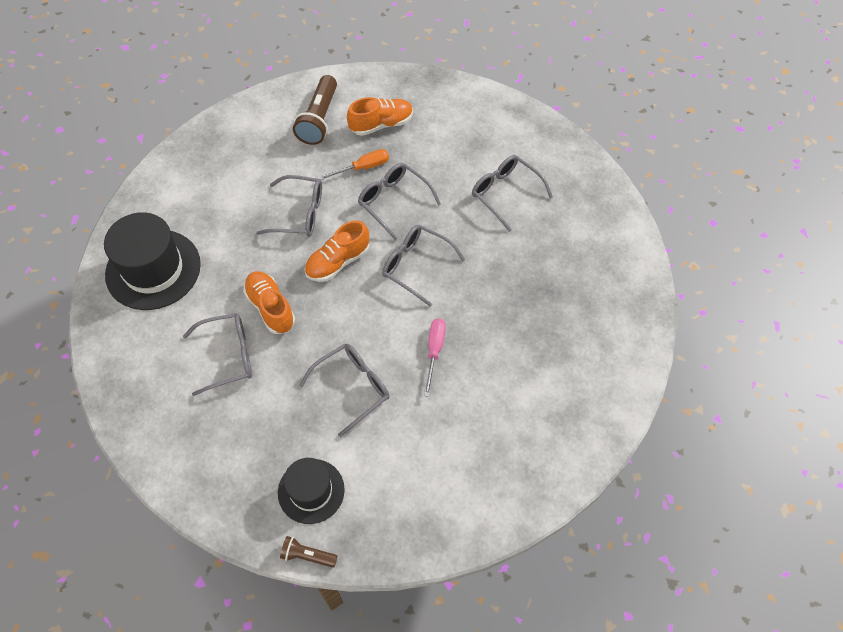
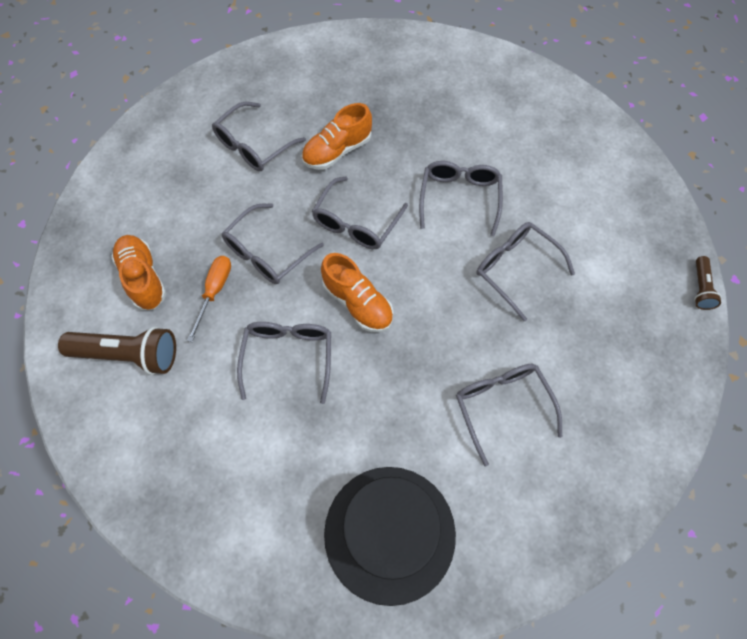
camera: 95 degrees left, 5 degrees up
(271, 308) = (429, 369): orange shoe -> orange shoe (337, 151)
(311, 491) = (637, 294): black hat -> none
(363, 168) = (214, 292): orange screwdriver -> orange screwdriver turned 45 degrees clockwise
(434, 351) = (459, 198): pink screwdriver -> grey glasses

